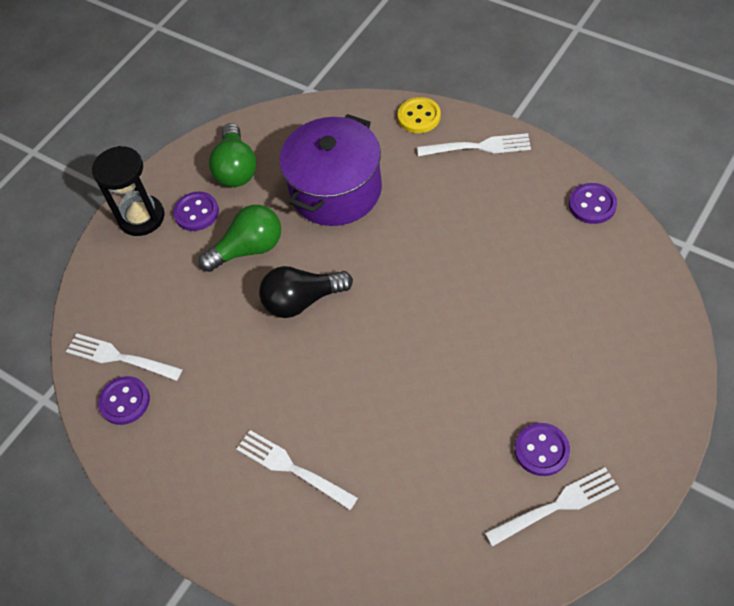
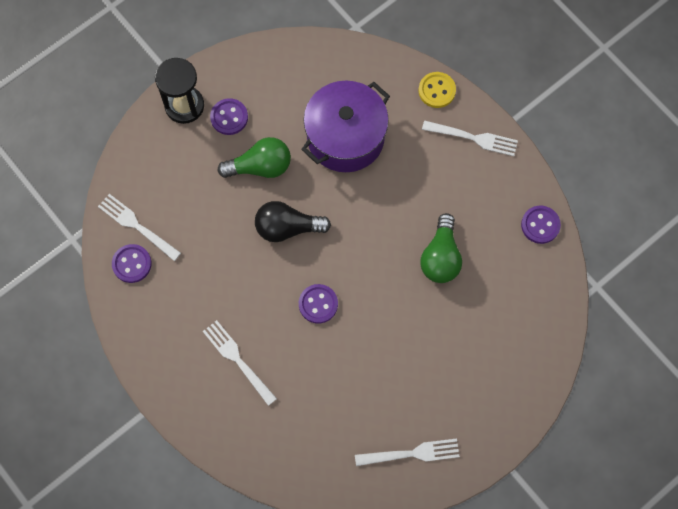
camera: 10 degrees right, 15 degrees up
(236, 168) = (272, 86): green light bulb -> green light bulb (440, 257)
(541, 450) = (418, 410): purple button -> purple button (318, 304)

